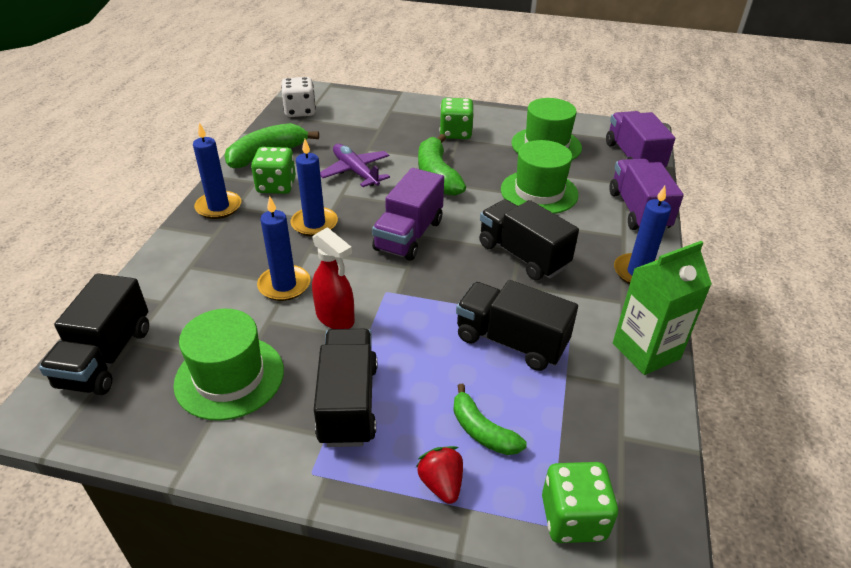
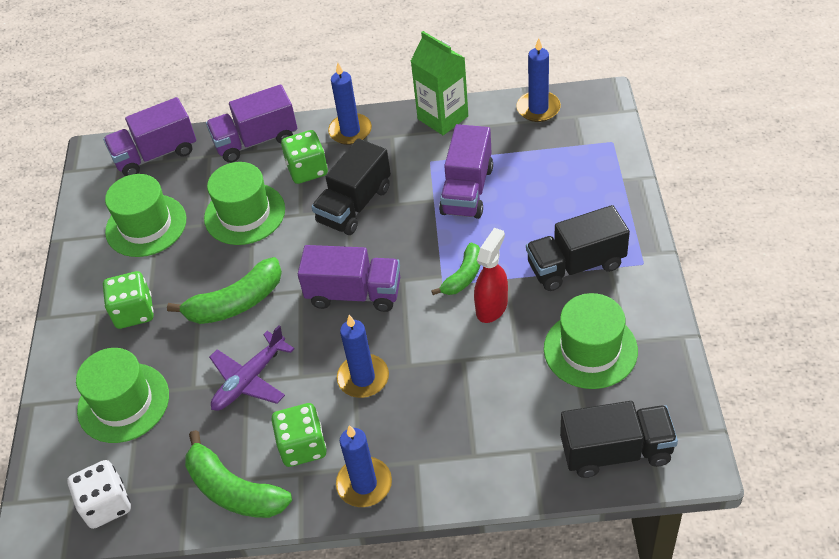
camera: 100 degrees left, 10 degrees up
(284, 285) = (467, 362): blue candle -> blue candle (538, 108)
(375, 123) = (123, 402): none -> green hat
(441, 484) = (613, 196): red strawberry -> none
(482, 431) = (561, 186): green banana -> green banana (463, 276)
(511, 341) = (467, 190): black truck -> purple truck
(573, 518) = (602, 133): green dice -> green dice (307, 170)

